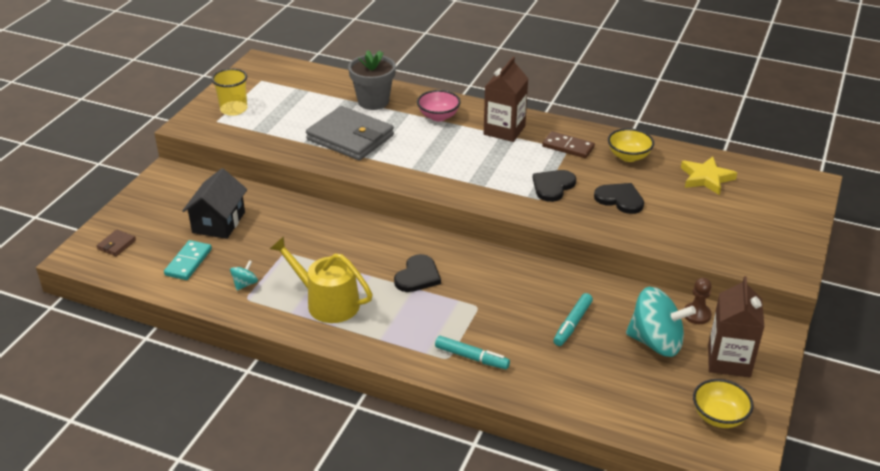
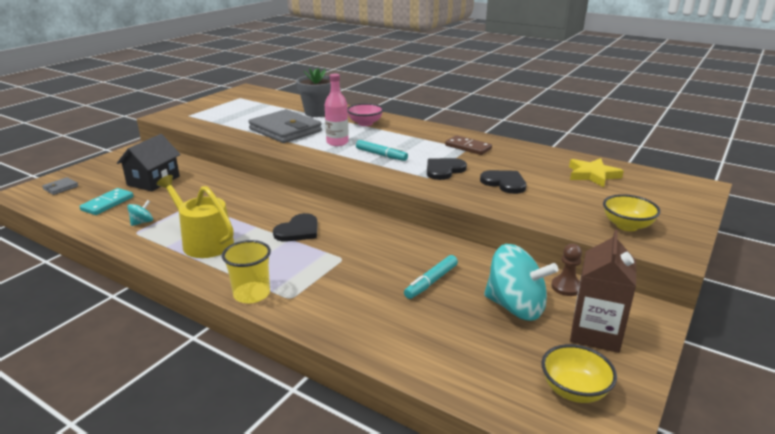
camera: 10 degrees right, 10 degrees down
(116, 245) = (61, 188): brown wallet -> grey wallet
(234, 109) = (206, 110): yellow cup -> yellow cup (252, 294)
(420, 153) = (337, 142): none -> pink bottle
(471, 357) = (315, 300): turquoise marker -> turquoise marker (381, 155)
(504, 130) = (416, 134): brown carton -> none
(628, 156) = (521, 156): yellow bowl -> yellow bowl (627, 226)

